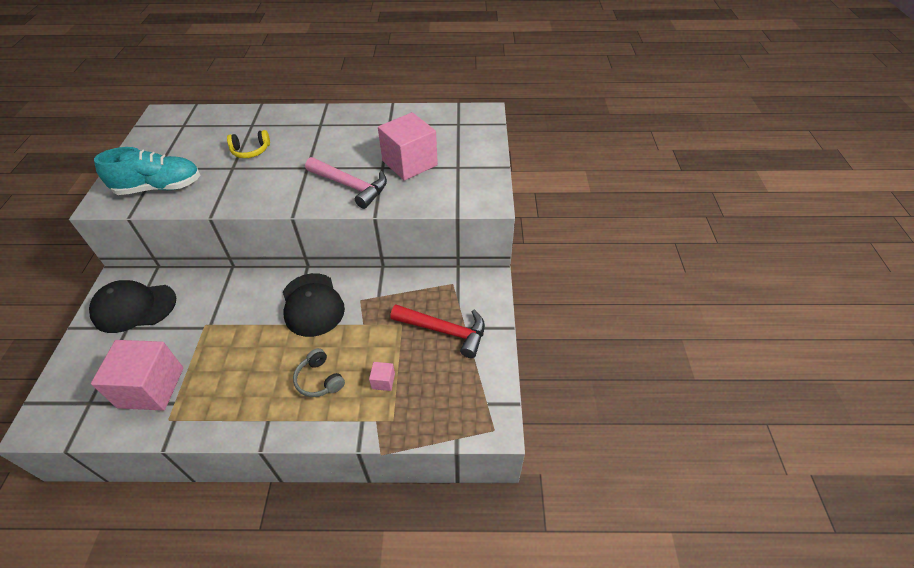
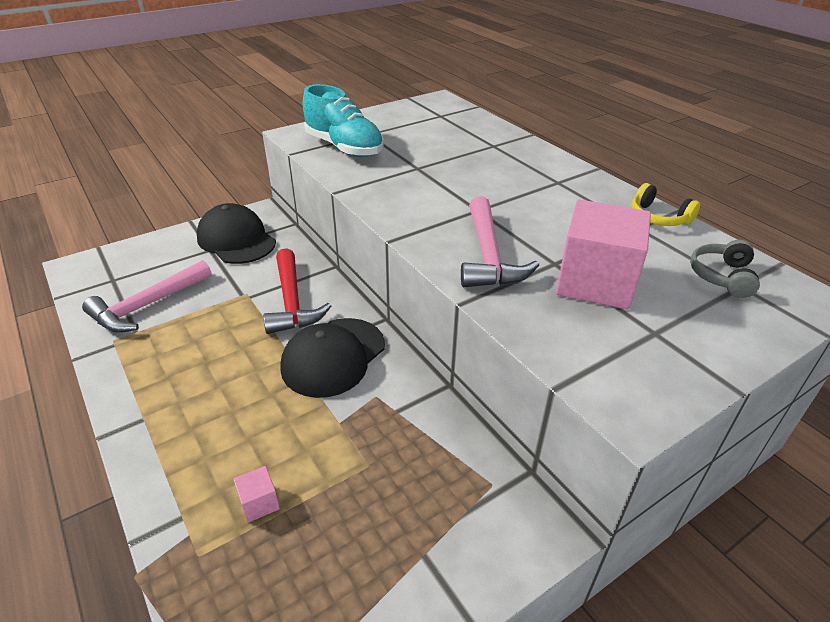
camera: 55 degrees right, 10 degrees down
(151, 387) = (147, 305): pink cube -> pink hammer
(251, 151) = (455, 164): yellow headphones -> yellow headphones (658, 217)
(319, 379) = (225, 431): grey headphones -> grey headphones (722, 276)
(444, 331) = (396, 528): red hammer -> red hammer (292, 301)

